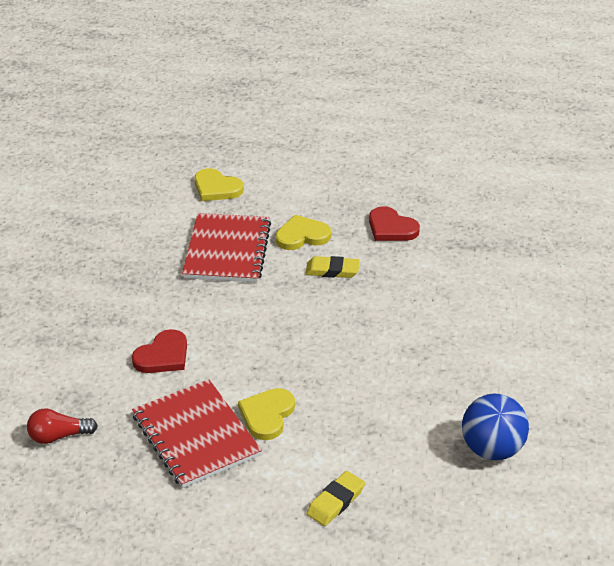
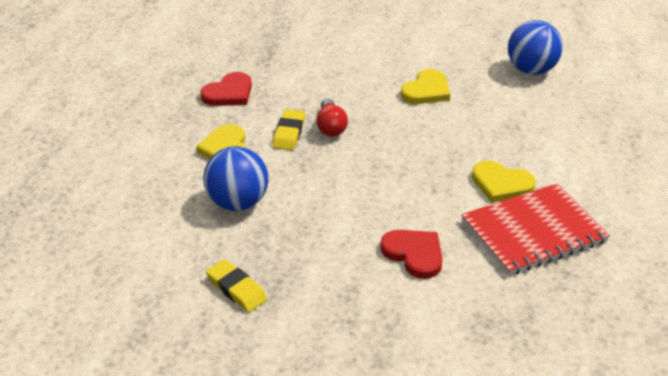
camera: 85 degrees left, 0 degrees up
(58, 436) = (546, 337): red light bulb -> red light bulb (330, 127)
(216, 188) = (113, 208): yellow heart -> yellow heart (426, 90)
(227, 250) = (238, 203): red notebook -> blue ball
(335, 501) = (603, 150): yellow eraser -> yellow eraser (236, 289)

